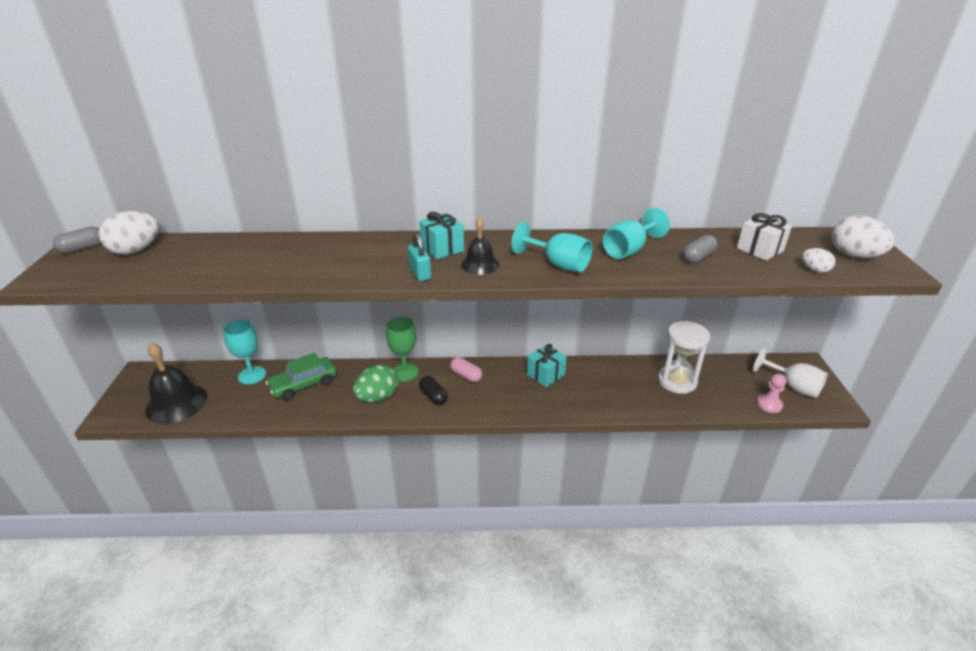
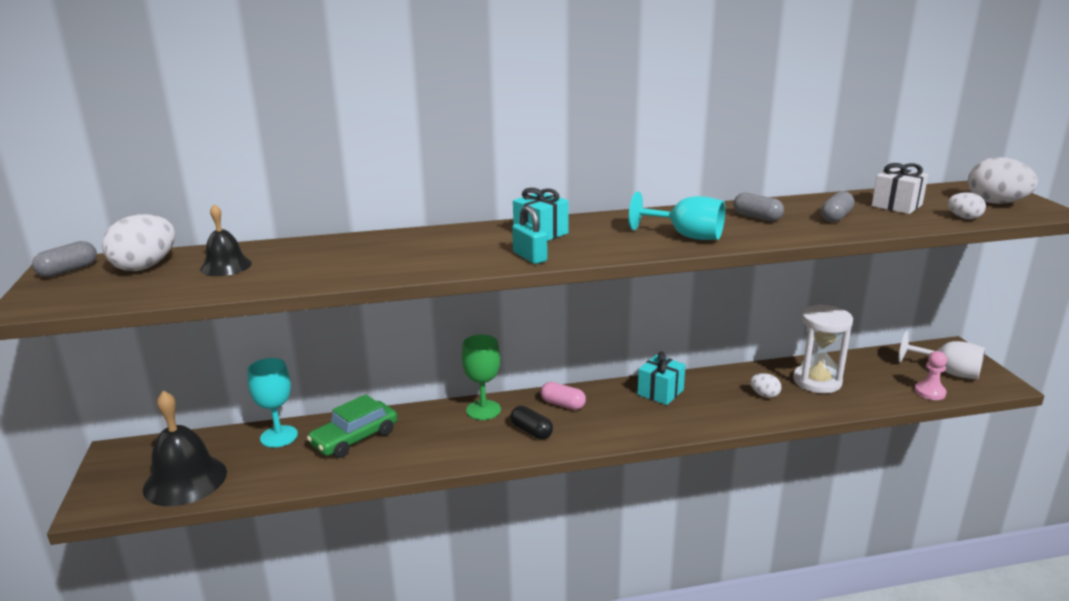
camera: 10 degrees left, 10 degrees down
(377, 397) = (460, 440): green egg -> none
(480, 264) = (595, 243): black bell -> black bell (226, 266)
(628, 388) = (764, 395): none -> white egg
(629, 250) = (757, 217): turquoise goblet -> grey capsule

